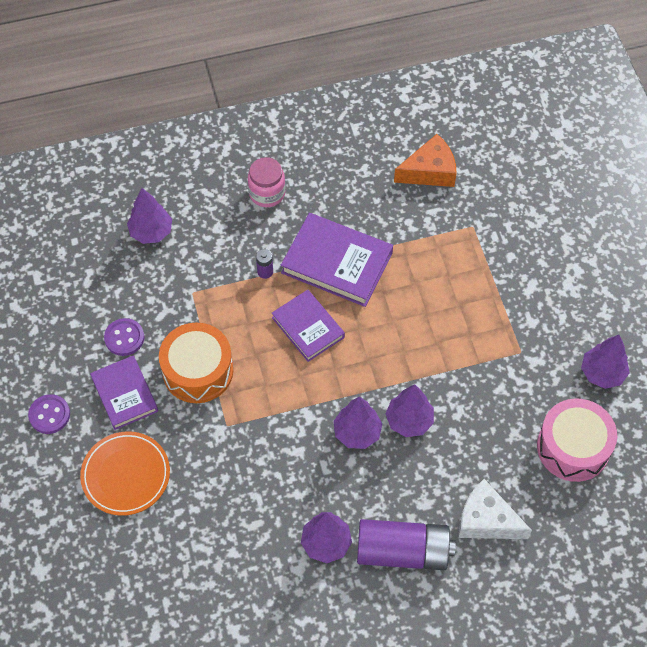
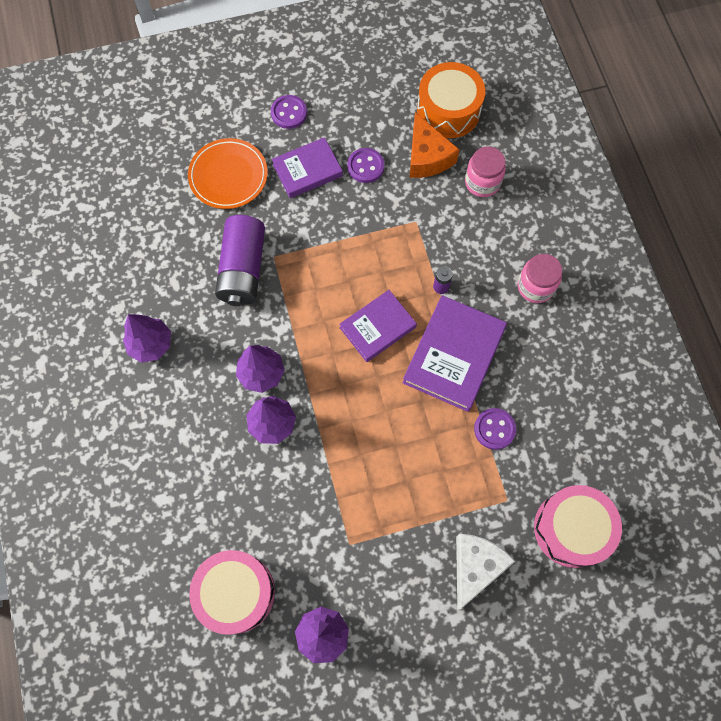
camera: 90 degrees right, 10 degrees up
(151, 232) = (482, 182): purple tree -> pink jar
(198, 371) = (330, 230): orange drum -> orange drum (448, 110)
(403, 551) = (137, 414): purple battery -> purple battery (243, 269)
(408, 233) = (494, 429): none -> purple button
(429, 171) = (577, 455): orange cheese -> orange cheese (427, 157)
(486, 520) = (162, 496): white cheese -> white cheese (475, 566)
(494, 180) = (571, 529): none -> pink drum

